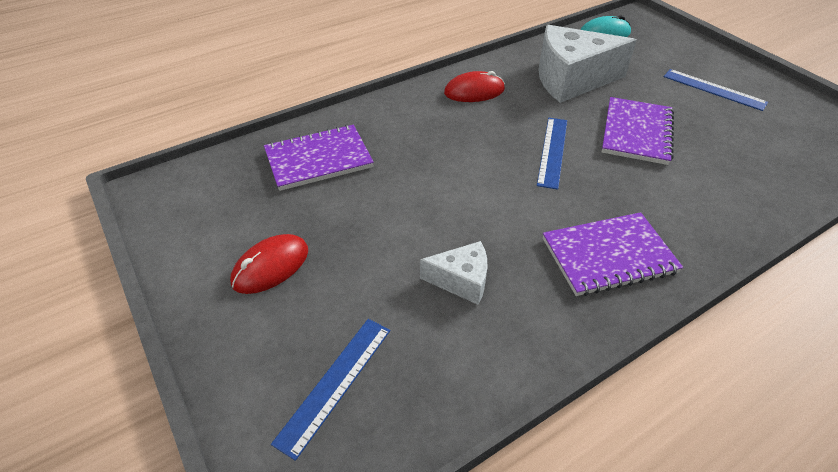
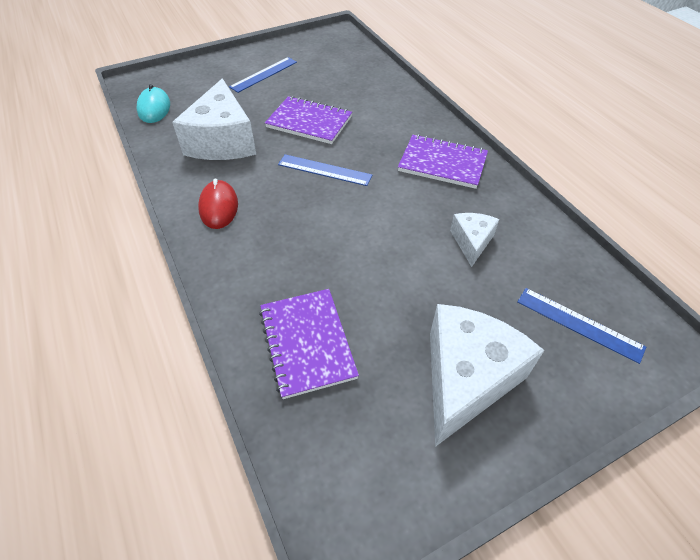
camera: 85 degrees left, 5 degrees up
(270, 266) = (466, 379): red mouse -> white cheese
(608, 256) = (442, 163): purple notebook -> purple notebook turned 60 degrees counterclockwise

